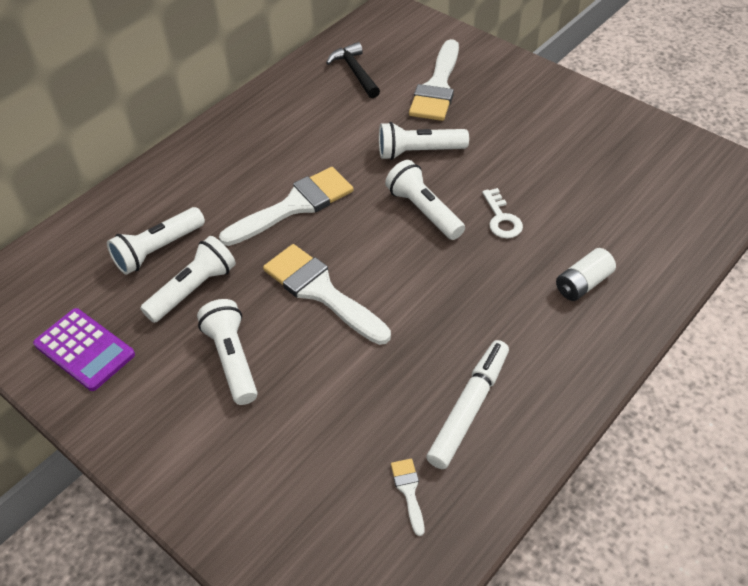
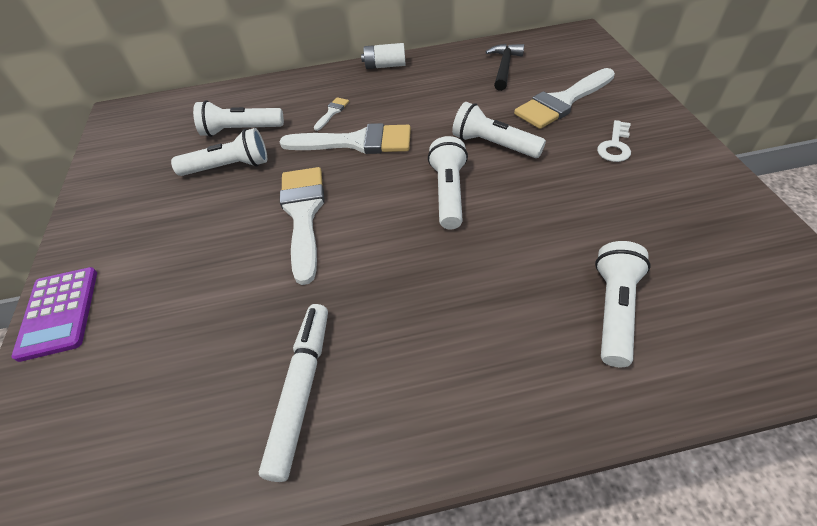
camera: 40 degrees right, 0 degrees up
(85, 349) = (129, 172): purple calculator -> purple calculator (59, 313)
(232, 359) = (193, 230): white flashlight -> white flashlight (614, 310)
(408, 491) = (174, 430): white brush -> white brush (332, 112)
(469, 408) = (301, 390): white marker -> white marker turned 60 degrees counterclockwise
(502, 219) = (511, 234): white key -> white key (615, 146)
(583, 284) = (532, 340): white battery -> white battery (385, 66)

